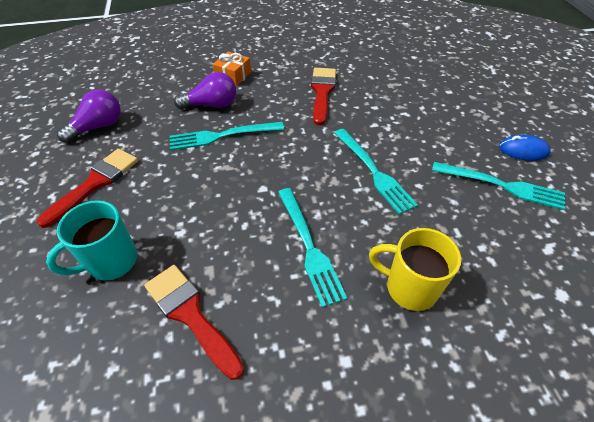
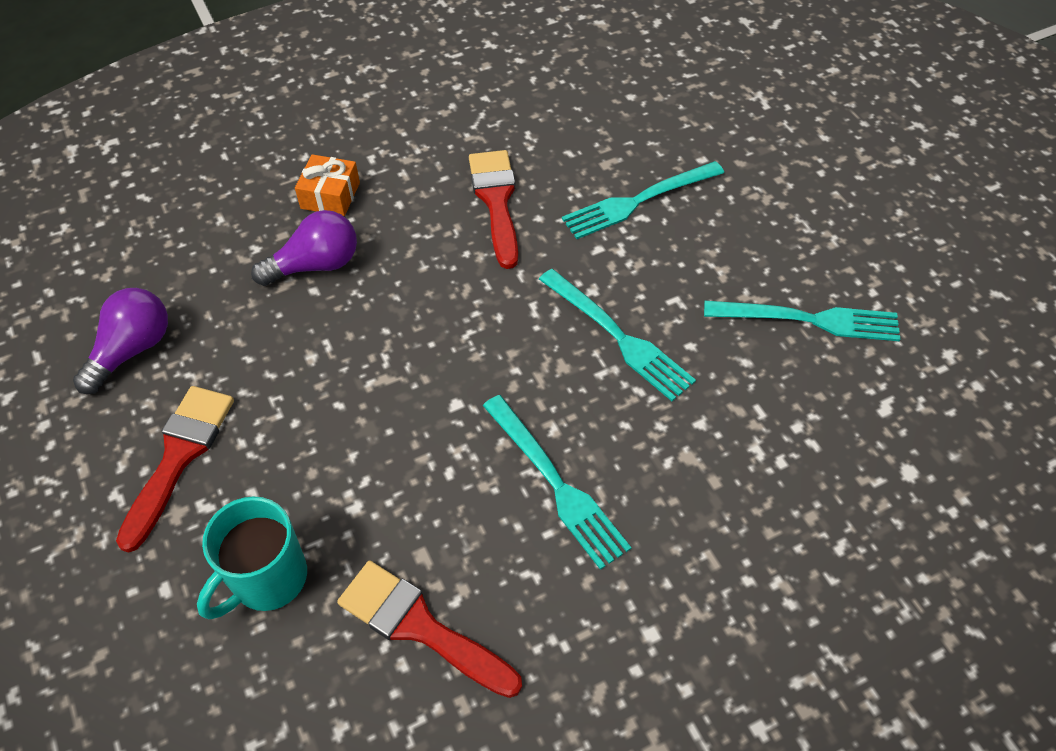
camera: 15 degrees left, 5 degrees up
(221, 136) = (355, 323): turquoise fork -> turquoise fork (637, 202)
(409, 287) = (711, 511): yellow mug -> none
(523, 150) = (831, 251): blue mouse -> none

